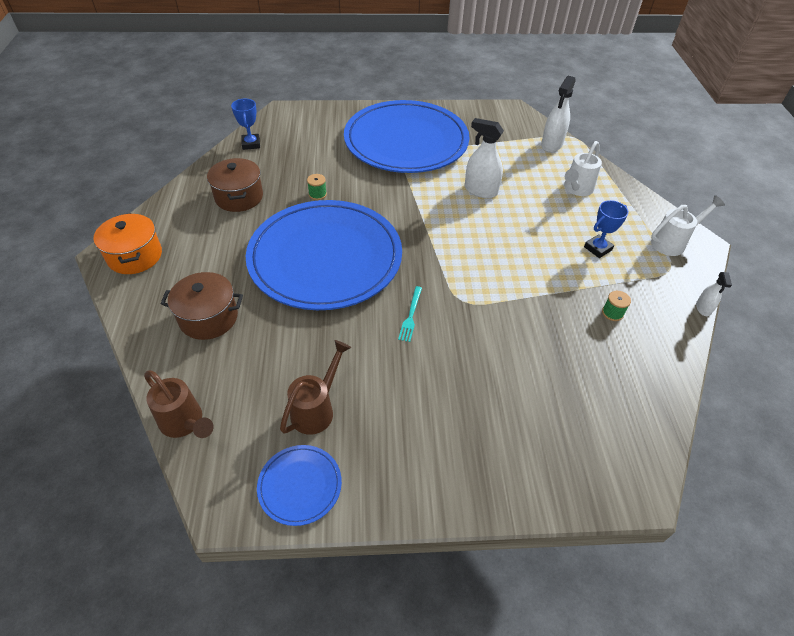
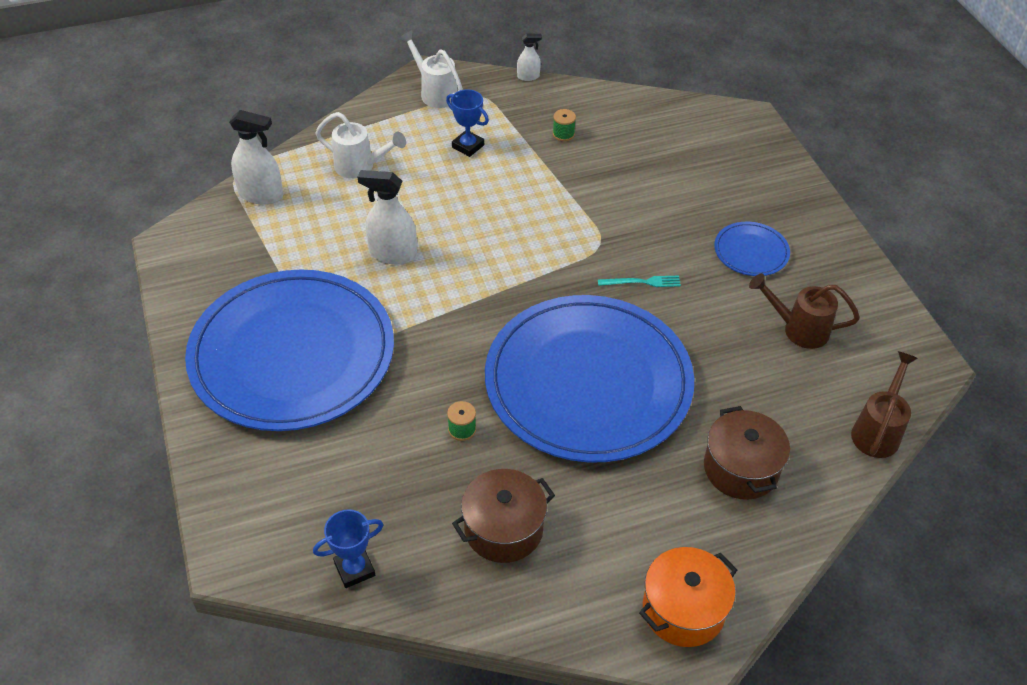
camera: 105 degrees left, 0 degrees up
(300, 486) = (878, 319): blue plate -> blue plate (751, 252)
(480, 191) = (393, 254): white spray bottle -> white spray bottle turned 90 degrees clockwise

